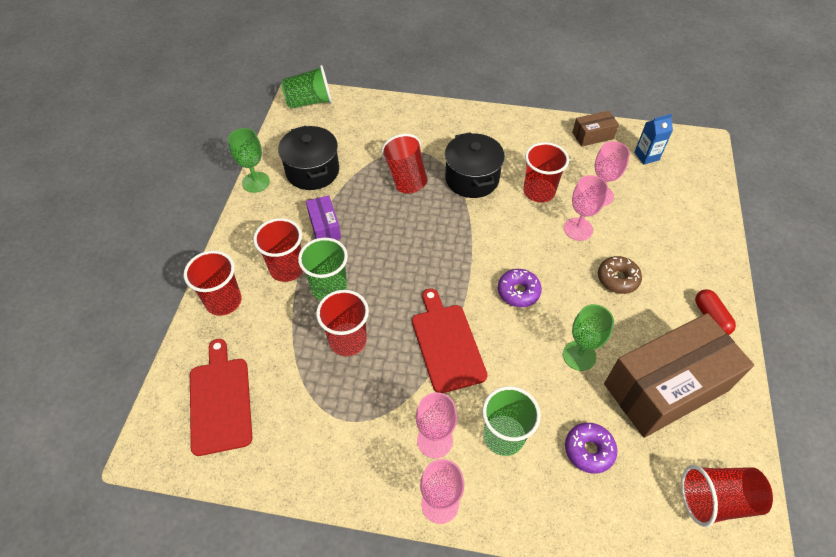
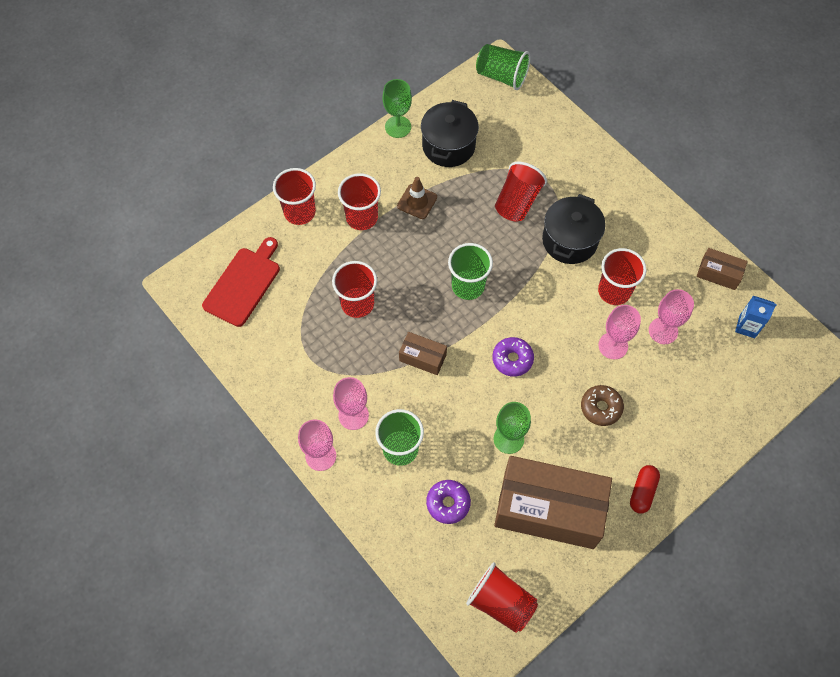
camera: 40 degrees right, 10 degrees up
(324, 226) = (417, 201): purple box -> brown traffic cone
(329, 288) = (378, 254): green cup -> green cup (468, 286)
(447, 344) = (422, 358): red cutting board -> brown box

